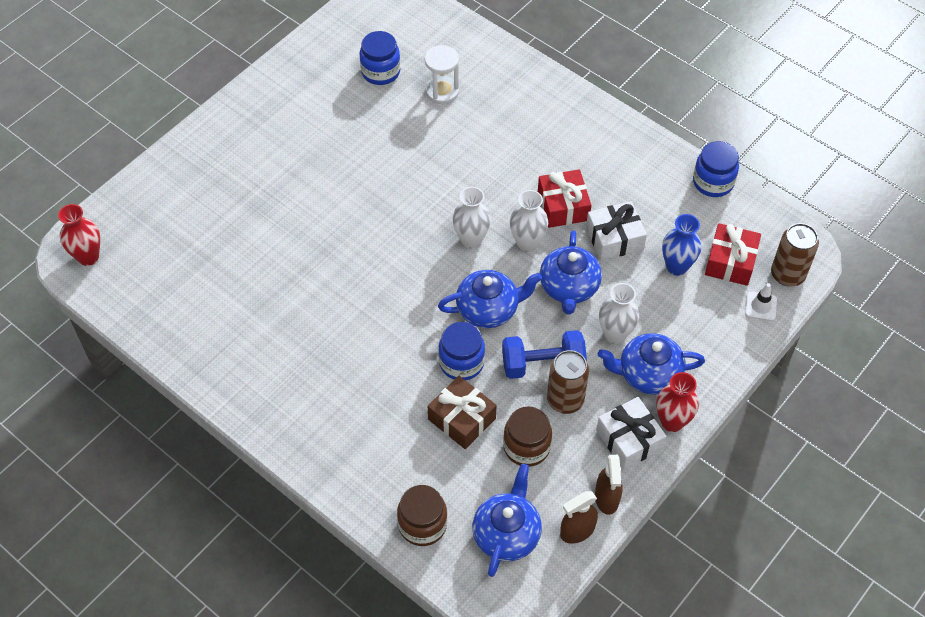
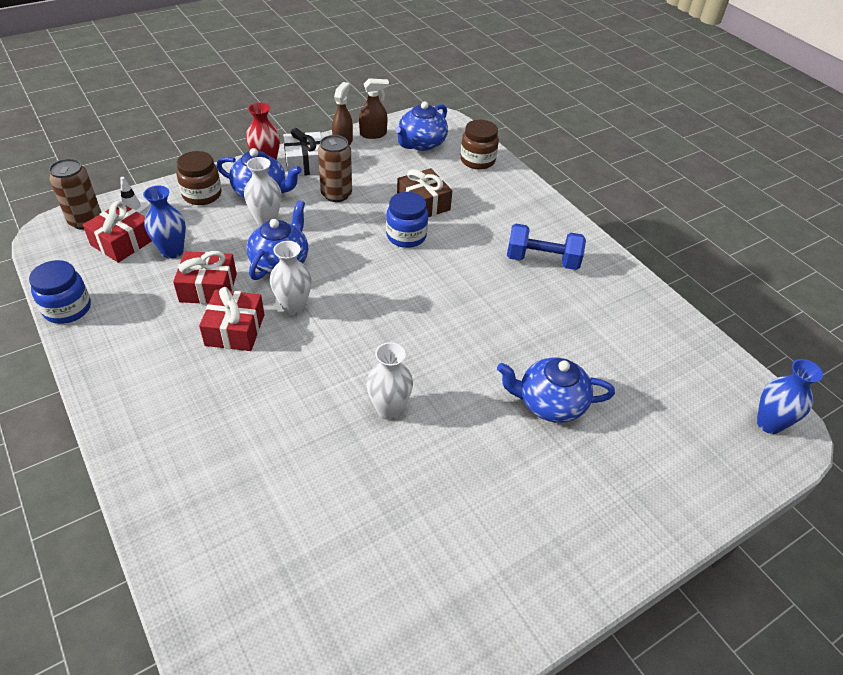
camera: 165 degrees left, 10 degrees down
(88, 257) = (769, 424): red vase -> blue vase
(380, 72) = (356, 578): blue jar -> none
(442, 91) = (286, 514): white hourglass -> none
(471, 240) = (347, 325): white vase -> white vase (389, 409)
(489, 309) = (362, 265): blue teapot -> blue teapot (549, 403)
(526, 447) = (382, 178): brown jar -> brown jar (202, 195)
(543, 364) = (339, 218): blue dumbbell -> blue dumbbell (542, 260)
(614, 238) = (208, 288): white gift -> red gift

